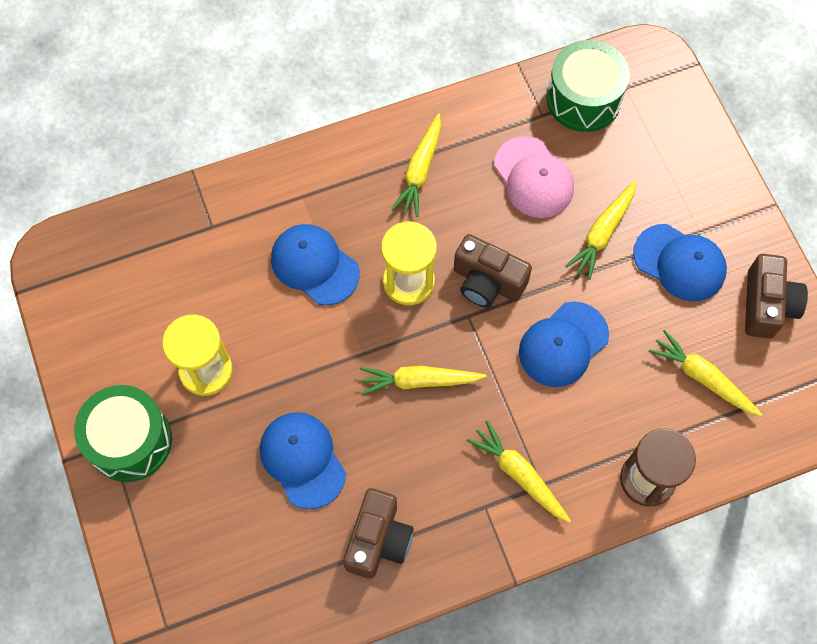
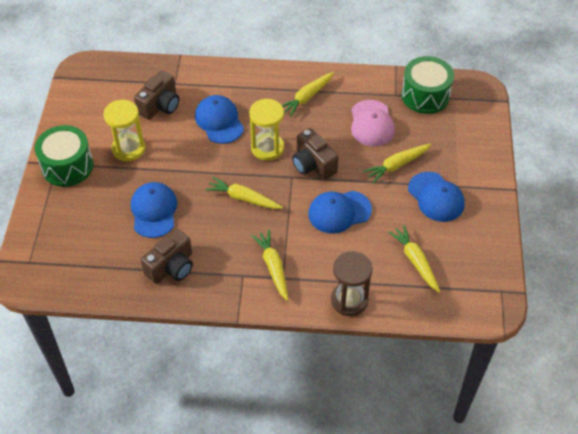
camera: 25 degrees right, 15 degrees down
(766, 305) = (478, 239): brown camera -> brown camera (160, 106)

